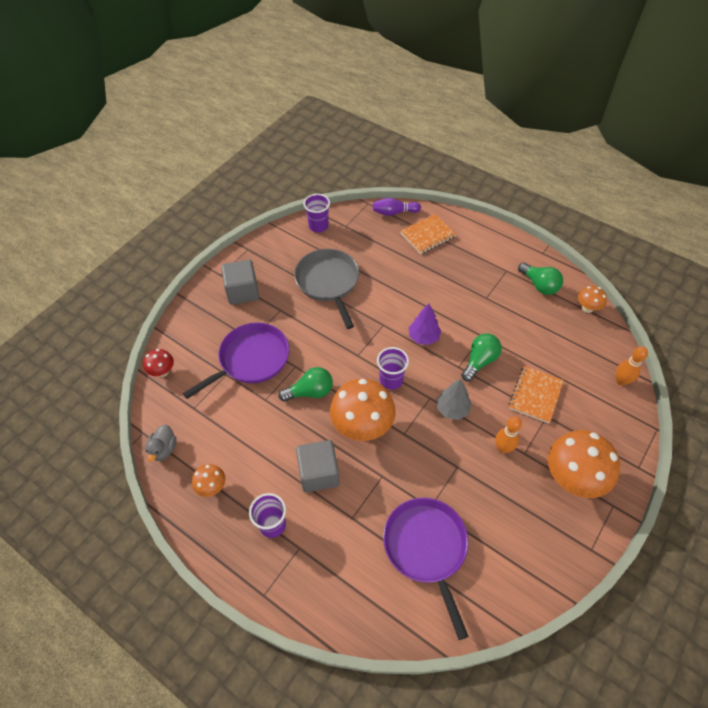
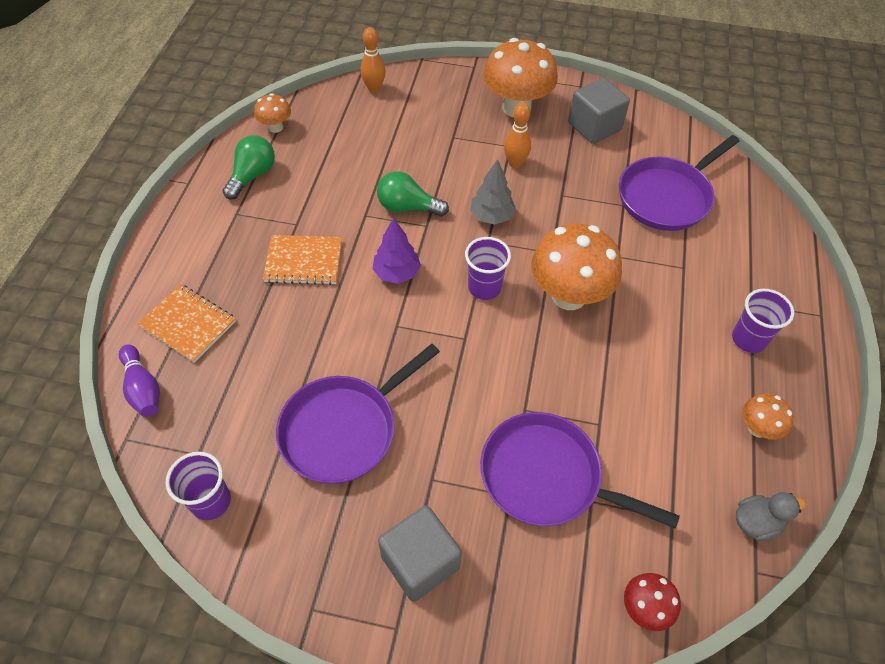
camera: 115 degrees left, 0 degrees up
(310, 392) = (554, 373): green light bulb -> none
(318, 473) = (657, 318): grey cube -> grey cube (594, 126)
(328, 282) = (343, 430): grey pan -> purple pan
(535, 395) = (430, 150): orange notebook -> orange notebook (304, 261)

